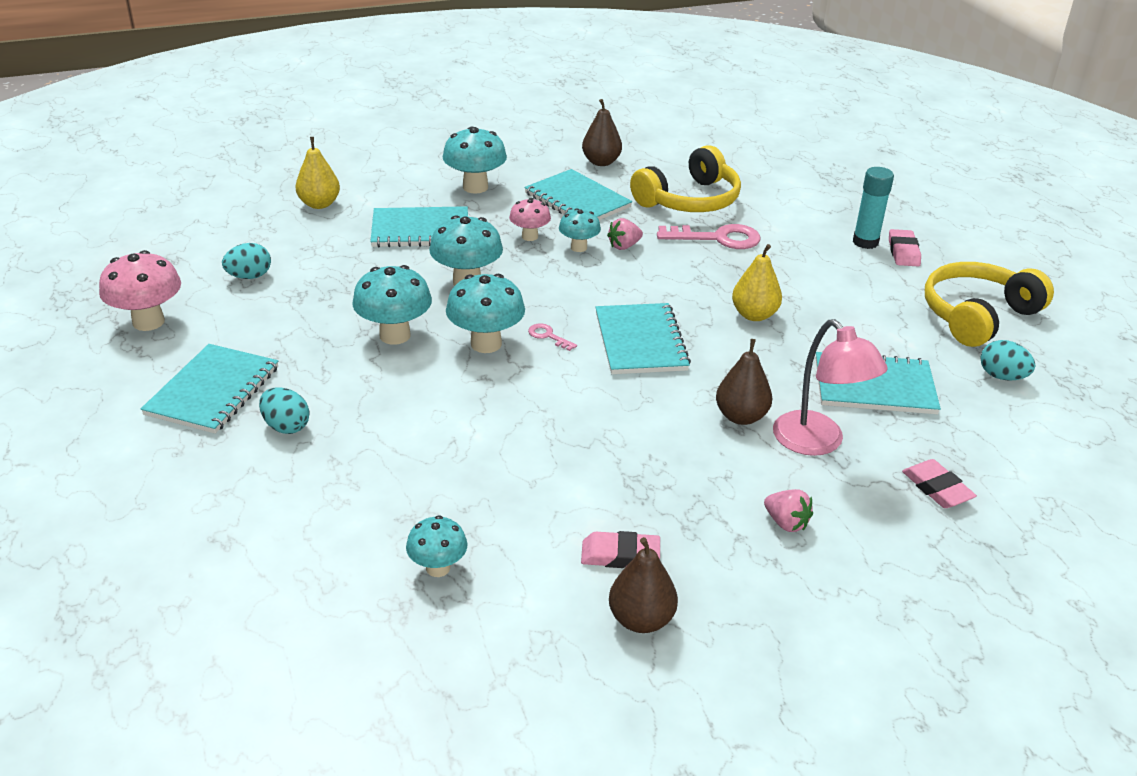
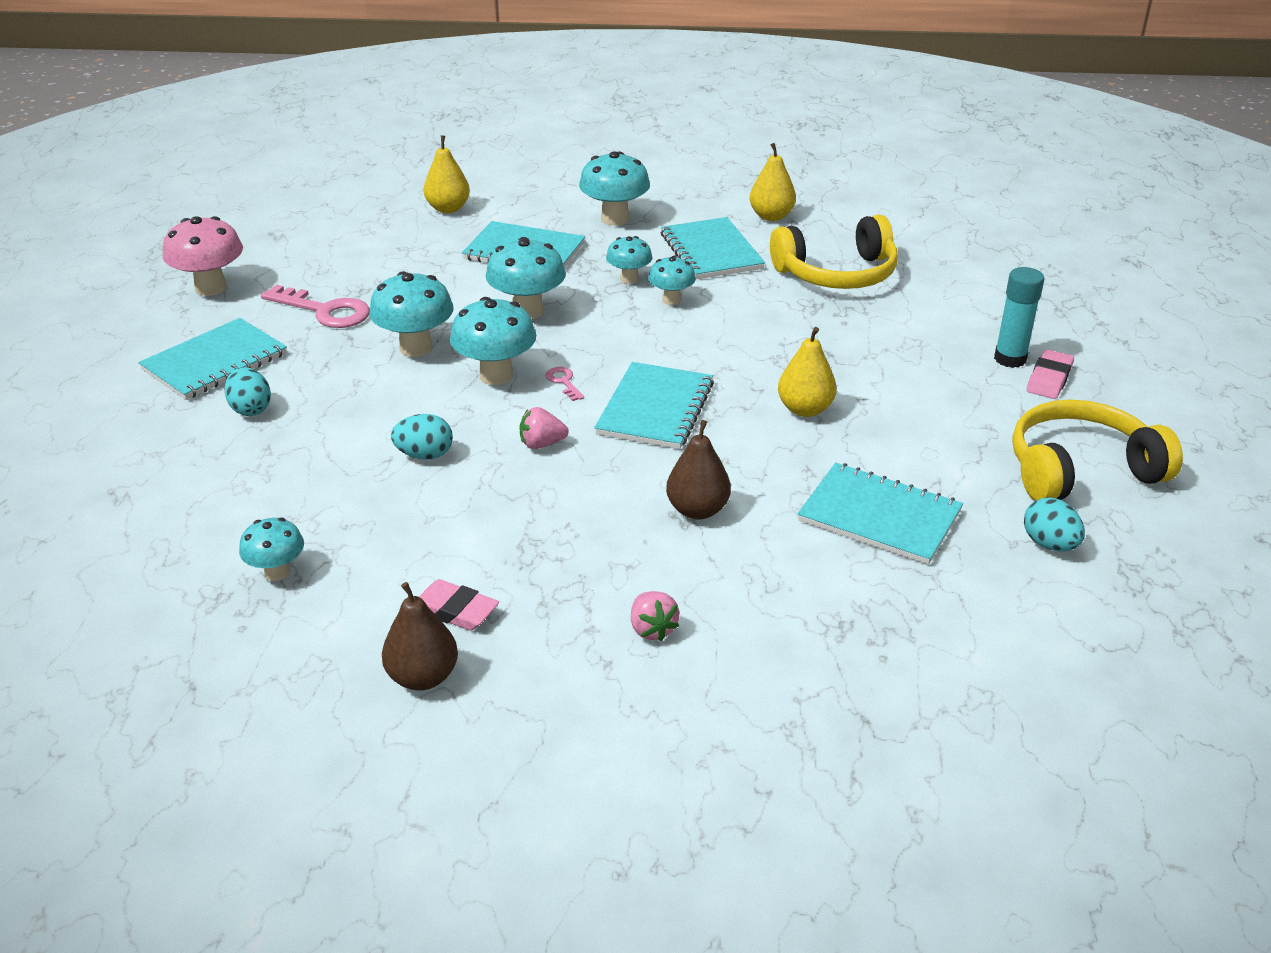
camera: 25 degrees right, 0 degrees up
(249, 276) = (329, 265): turquoise egg -> turquoise egg (424, 455)
(530, 236) = (629, 279): pink mushroom -> turquoise mushroom
(601, 162) = (771, 216): brown pear -> yellow pear
(624, 246) = (721, 308): pink strawberry -> pink strawberry (542, 444)
(718, 238) = (834, 320): pink key -> pink key (325, 311)
(817, 443) = (759, 558): pink lamp -> none
(937, 488) = (856, 642): pink eraser -> none

